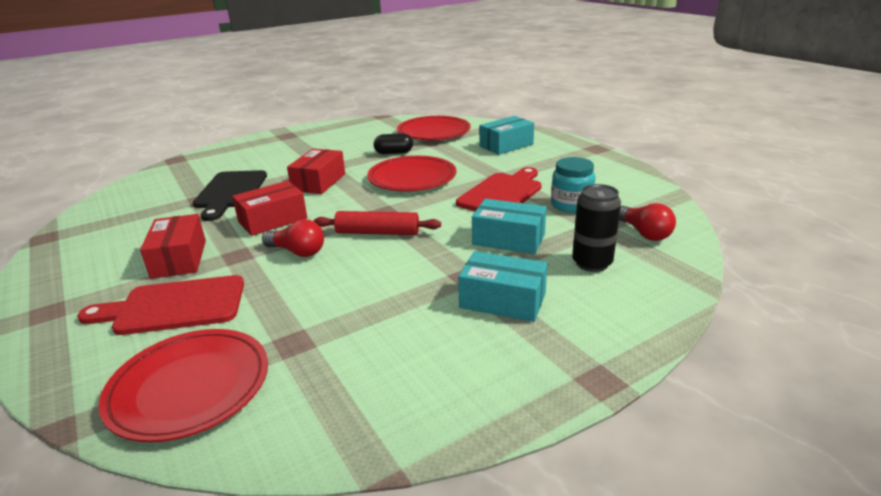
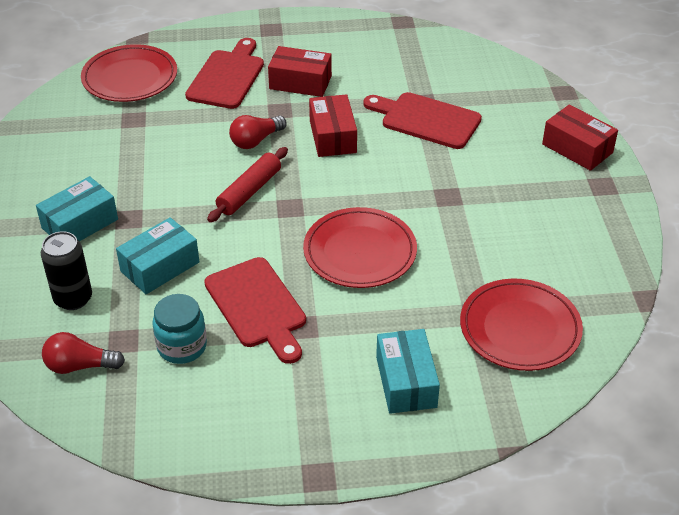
camera: 115 degrees right, 15 degrees up
(230, 192) = (426, 120): black cutting board -> red cutting board
(319, 182) = (406, 181): red box -> red box (577, 148)
(394, 153) = (459, 262): black capsule -> none

